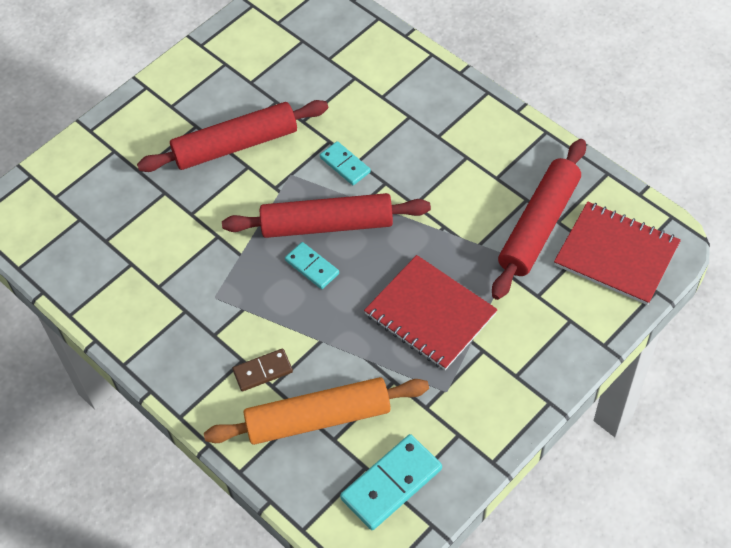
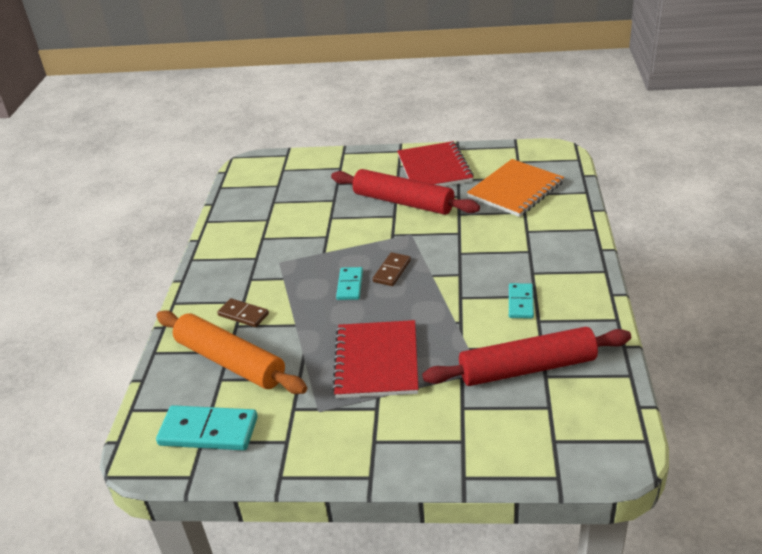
camera: 50 degrees right, 20 degrees down
(317, 58) = (515, 190): none -> orange notebook
(327, 224) = (392, 271): red rolling pin -> brown domino
(345, 165) = (449, 249): turquoise domino -> turquoise domino (520, 303)
(616, 255) = (560, 429): red notebook -> red notebook (434, 168)

